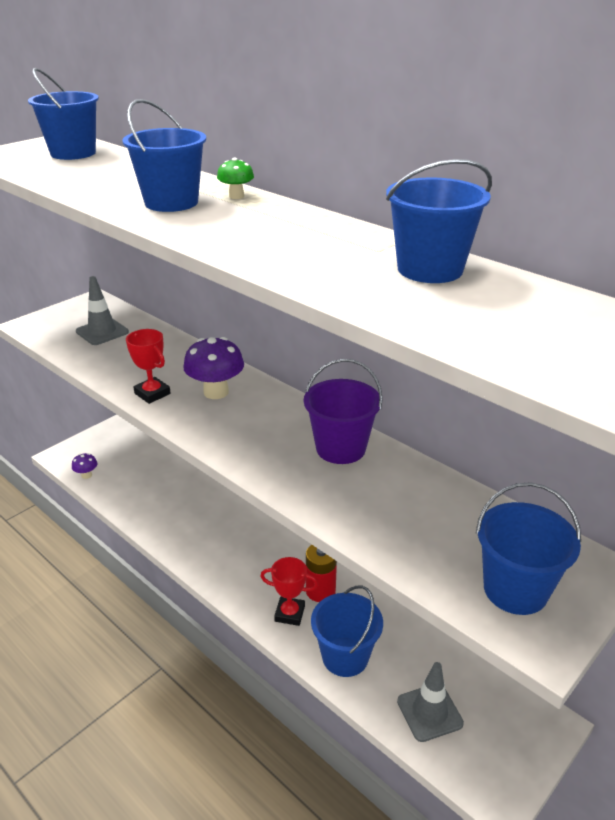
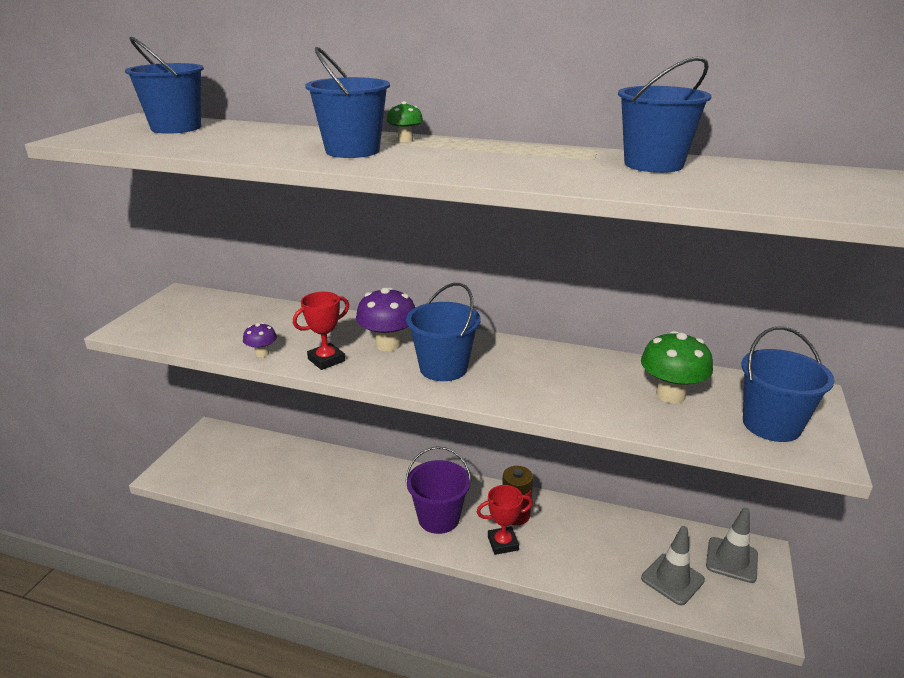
camera: 25 degrees left, 5 degrees down
(86, 475) = (209, 485): purple mushroom -> purple mushroom (262, 353)
(102, 332) = (218, 319): grey traffic cone -> grey traffic cone (731, 560)
(152, 393) = (326, 360): red trophy -> red trophy turned 60 degrees counterclockwise
(340, 448) = (542, 362): purple bucket -> purple bucket (438, 518)
(345, 657) = (575, 561): blue bucket -> blue bucket (443, 368)
(436, 522) = (670, 395): none -> green mushroom

